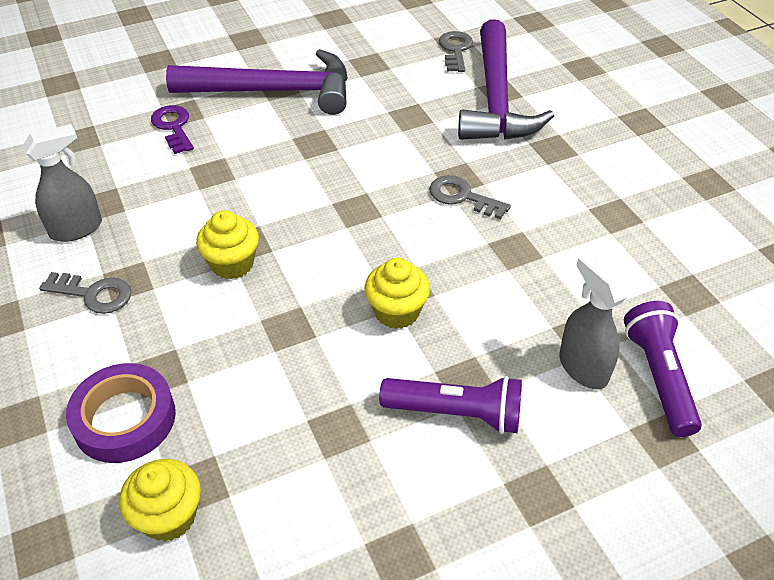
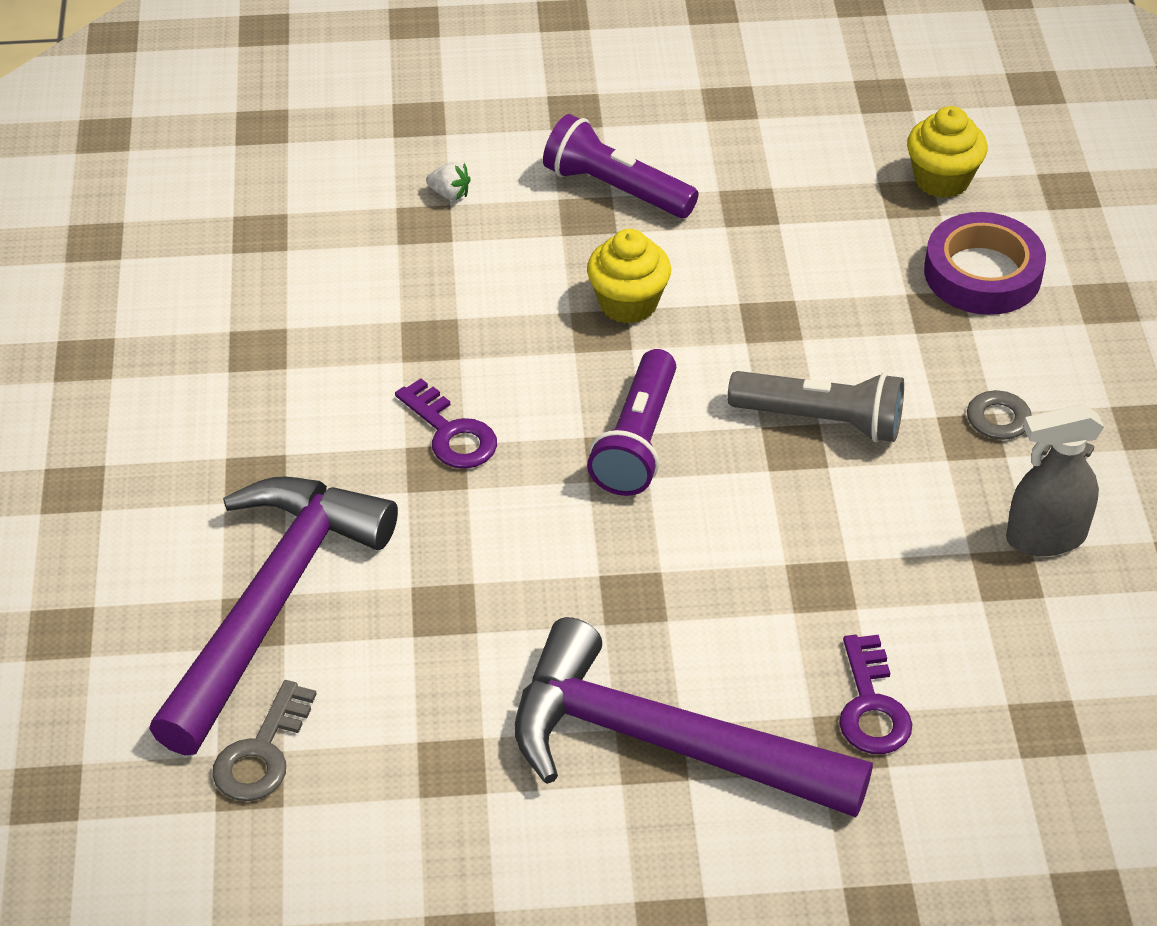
camera: 160 degrees left, 0 degrees up
(232, 264) = (821, 420): yellow cupcake -> grey flashlight
(462, 197) = (451, 433): grey key -> purple key
(582, 367) = (449, 194): grey spray bottle -> white strawberry
(658, 377) = (375, 165): purple flashlight -> purple flashlight (636, 441)

